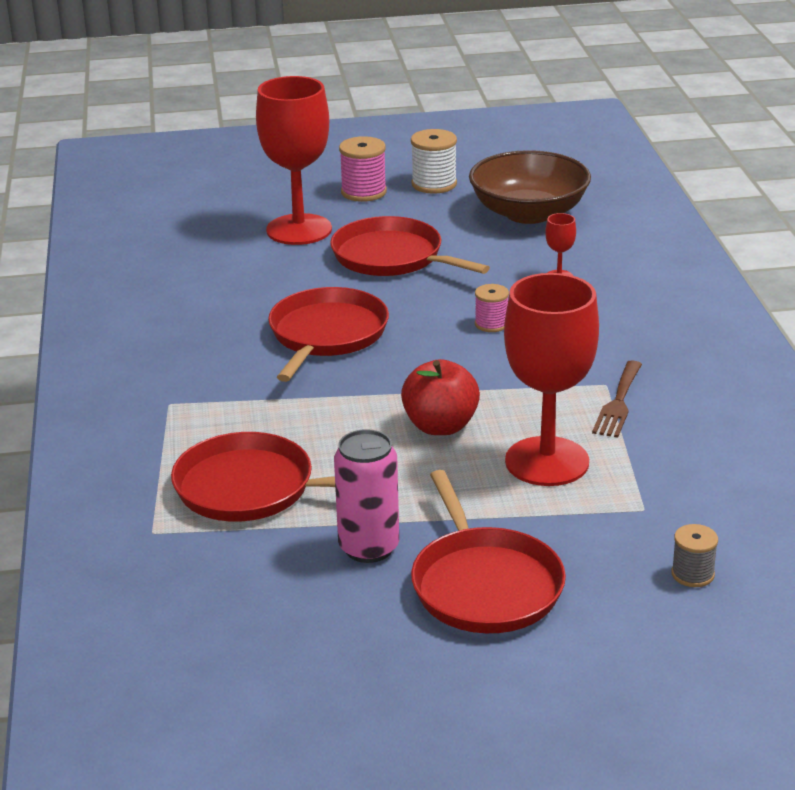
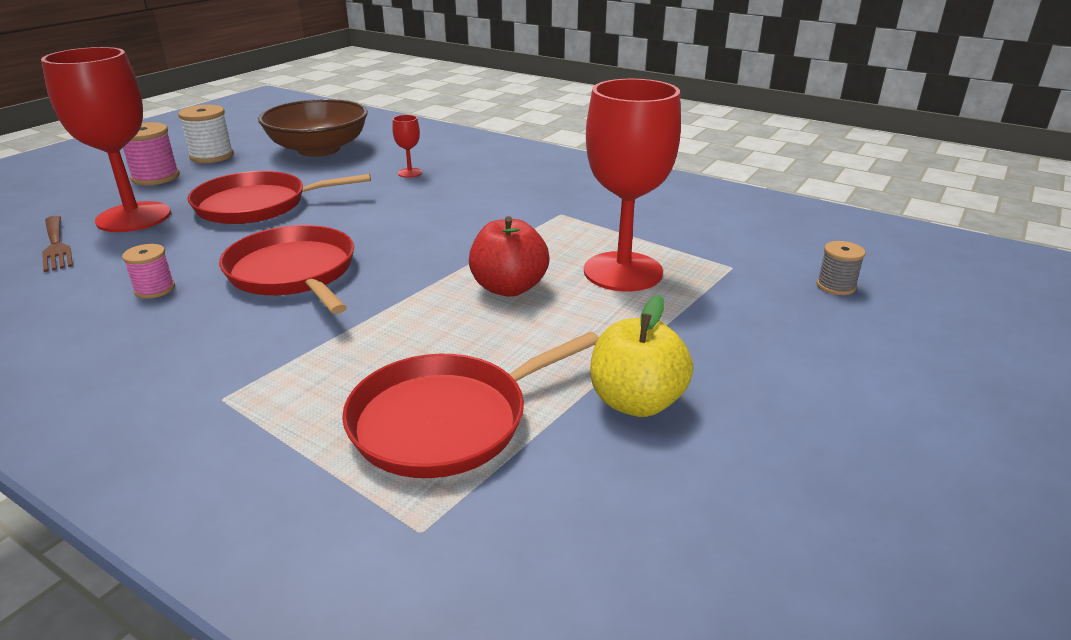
camera: 50 degrees left, 0 degrees up
(369, 548) = (636, 402): pink can -> yellow apple
(484, 584) = (761, 371): red pan -> none
(491, 324) = (416, 213): pink spool -> pink spool (154, 289)
(618, 403) = (590, 219): brown fork -> brown fork (56, 246)

